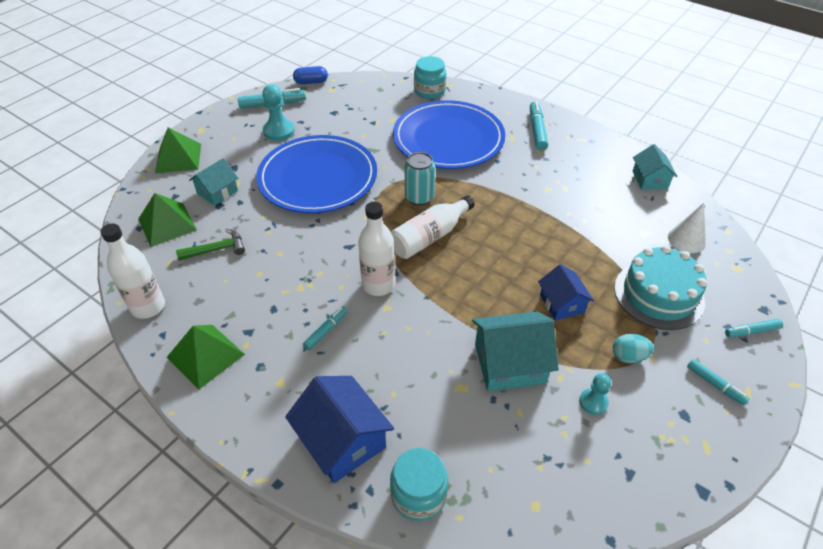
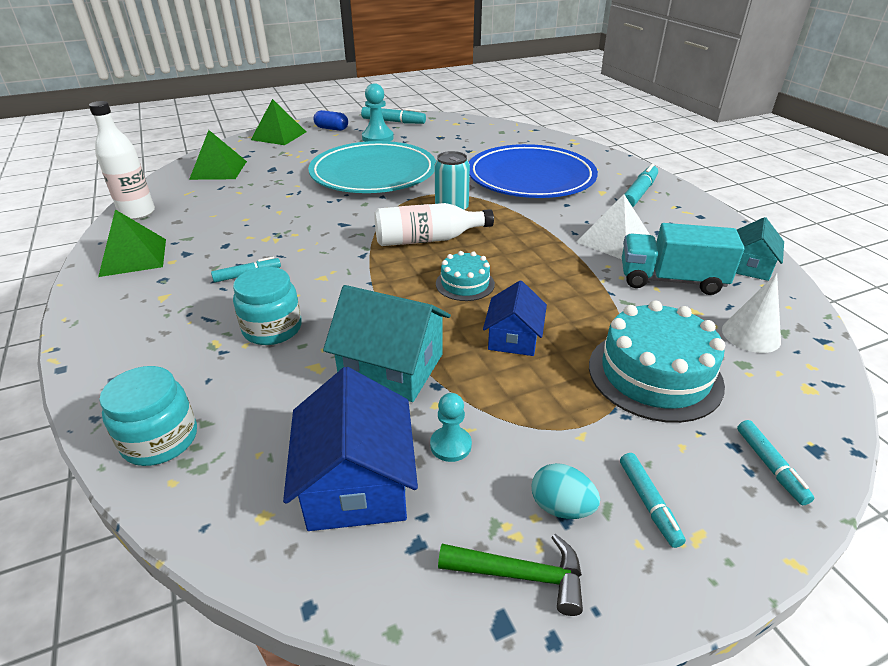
camera: 30 degrees right, 10 degrees down
(217, 192) = (281, 161): turquoise house -> none
(217, 249) = (233, 194): green hammer -> green hammer (521, 575)
(311, 82) = (443, 115): blue capsule -> blue capsule (331, 129)
(318, 178) = (373, 173): blue plate -> turquoise plate
(342, 440) = (153, 361): blue house -> blue house (357, 483)
(378, 285) = (335, 258): white bottle -> none
(429, 91) = (549, 142): turquoise jar -> turquoise jar (272, 329)
(493, 269) = (465, 284): none -> turquoise cake
(556, 187) = (614, 240): none -> white pyramid
(615, 211) = (671, 280): none -> turquoise truck
(628, 356) = (547, 419): turquoise egg -> turquoise egg (561, 507)
(751, 331) = (770, 466): turquoise marker -> turquoise marker turned 120 degrees counterclockwise

